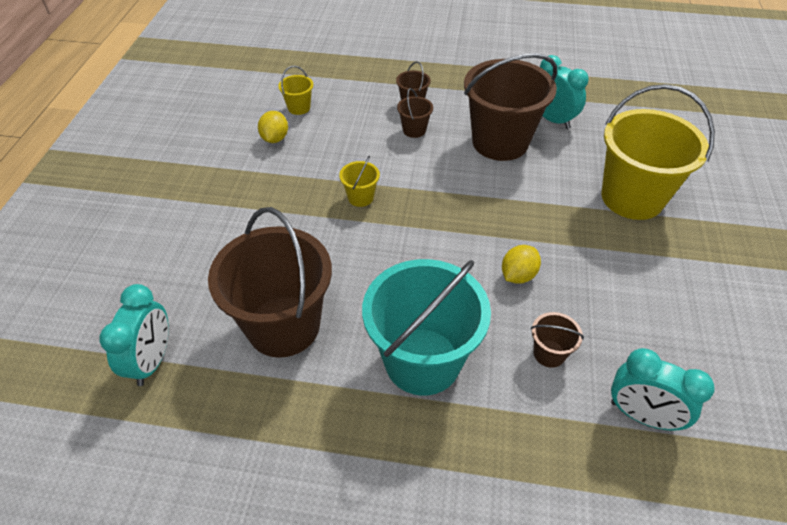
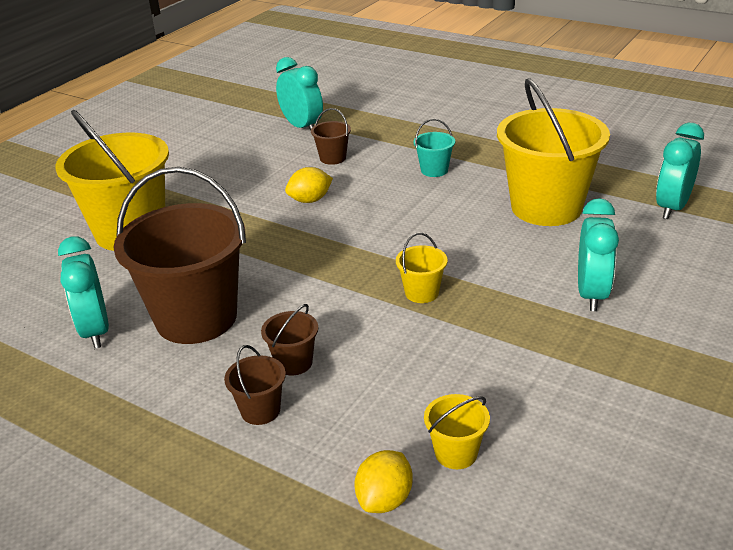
camera: 155 degrees left, 15 degrees down
(232, 227) = (591, 294): none -> turquoise clock
(275, 138) = (513, 402): yellow lemon -> yellow lemon (384, 499)
(283, 326) = (546, 207): brown bucket -> yellow bucket
(422, 361) = (434, 170): turquoise bucket -> turquoise bucket, size x0.42

